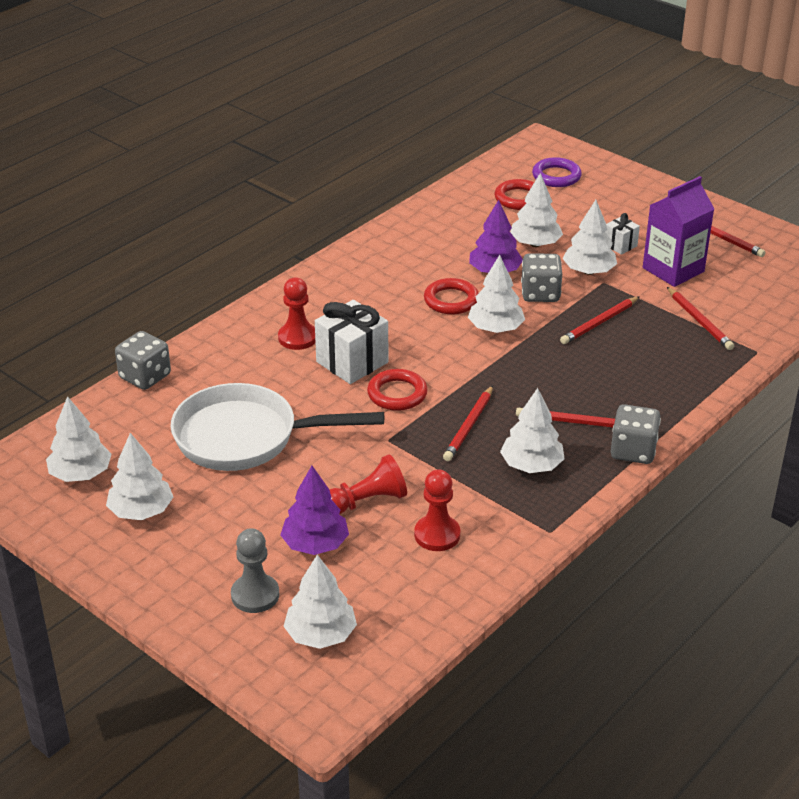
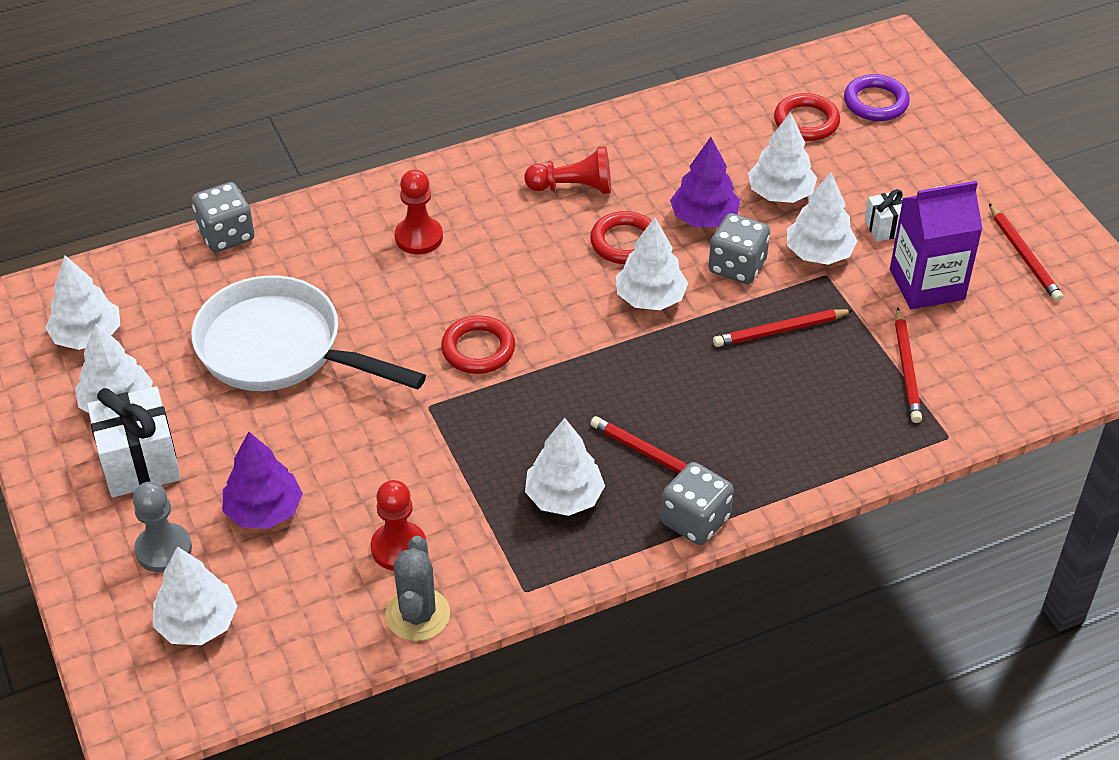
camera: 25 degrees right, 10 degrees up
(352, 362) = (457, 290): white gift -> white gift (140, 464)
(367, 501) = (353, 477): red pawn -> red pawn (573, 187)
(469, 426) = (529, 420): red pencil -> none
(484, 572) = (417, 614): none -> grey cactus

